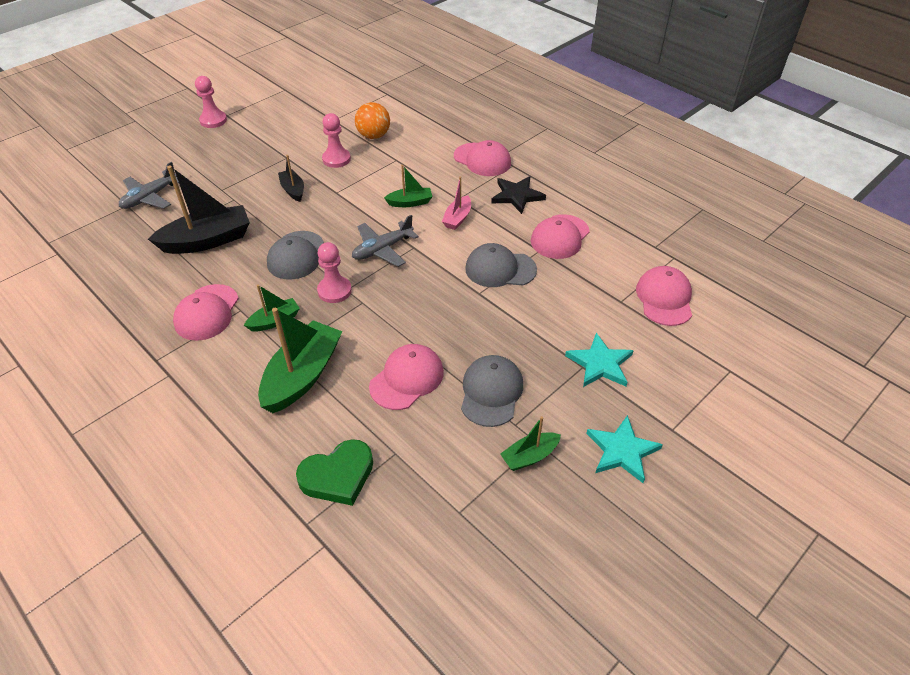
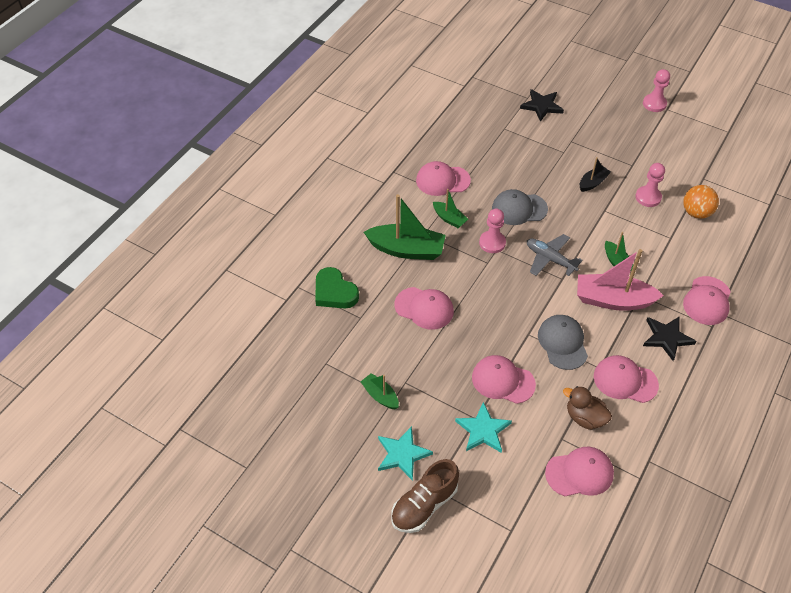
camera: 75 degrees right, 5 degrees up
(150, 197) = (541, 106): grey plane -> black star
(207, 240) = (511, 154): black boat -> none
(457, 218) = (612, 300): pink boat -> pink boat, size x1.91
(491, 392) = (429, 362): grey cap -> none
(537, 330) = (503, 381): none -> pink cap
(598, 277) = (584, 418): none -> brown duck
(695, 444) = (424, 505): none -> brown shoe

